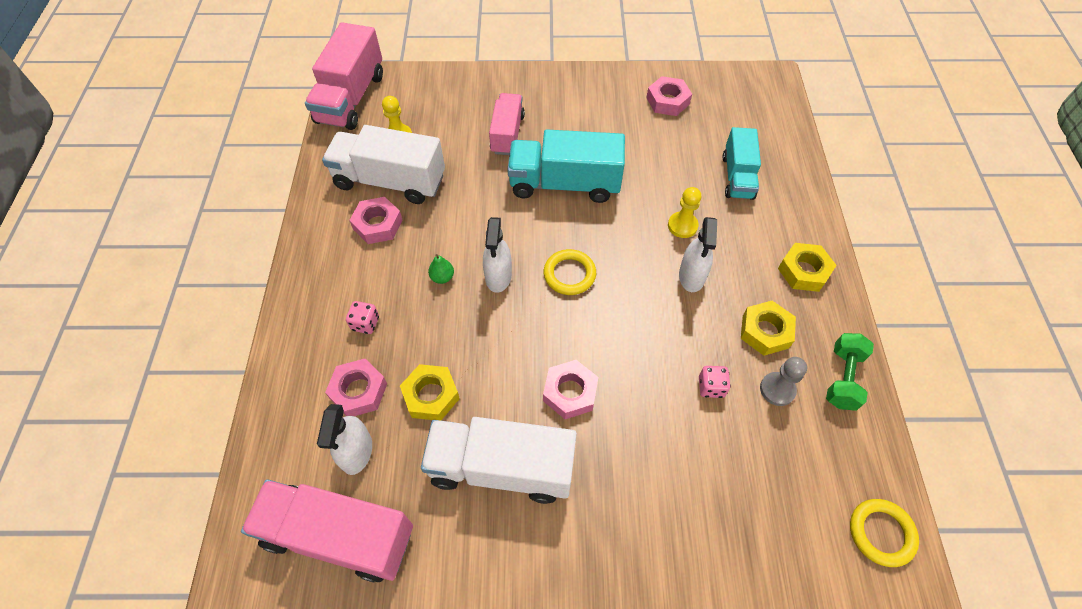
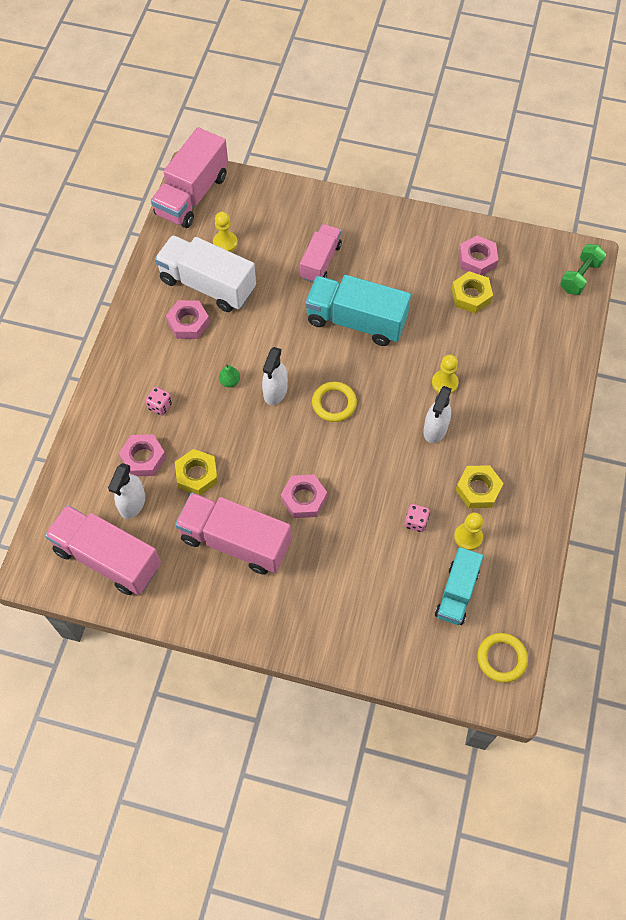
camera: 15 degrees right, 5 degrees up
(501, 468) = (235, 541): white truck -> pink truck
(737, 177) = (511, 349): turquoise truck -> turquoise truck (456, 593)
(777, 389) = (468, 537): grey pawn -> yellow pawn
(804, 271) = (533, 447): yellow nut -> yellow nut (471, 295)
(842, 378) = (525, 541): green dumbbell -> green dumbbell (580, 276)

